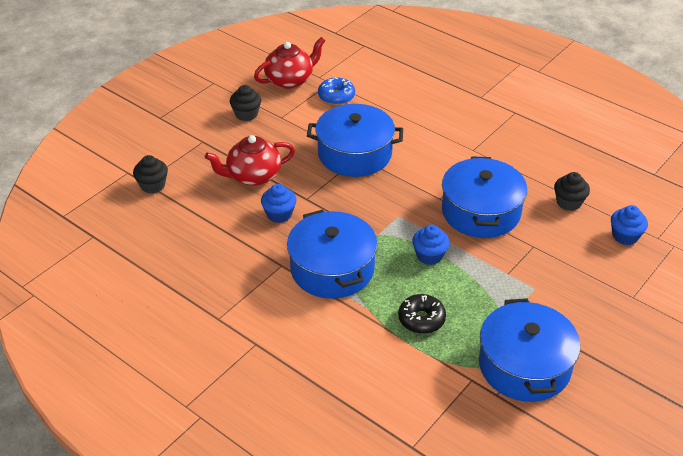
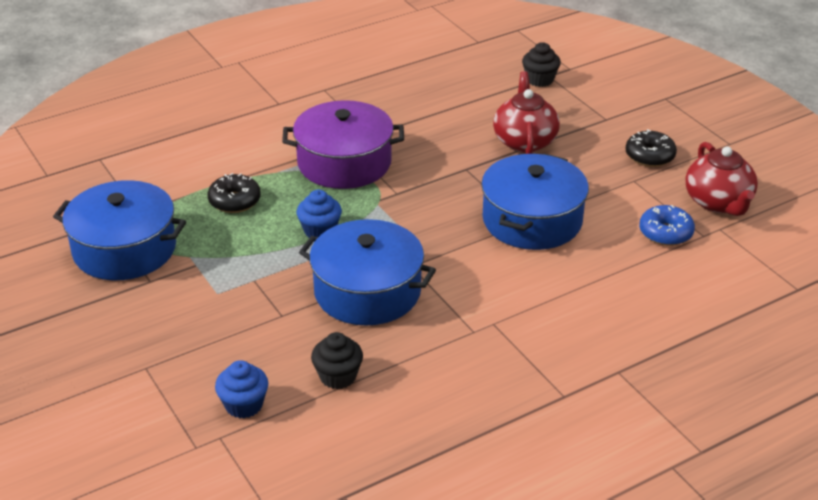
camera: 110 degrees right, 5 degrees down
(246, 114) = (649, 156): black cupcake -> black donut
(279, 214) = (449, 146): blue cupcake -> none
(332, 269) = (344, 163): blue pot -> purple pot

